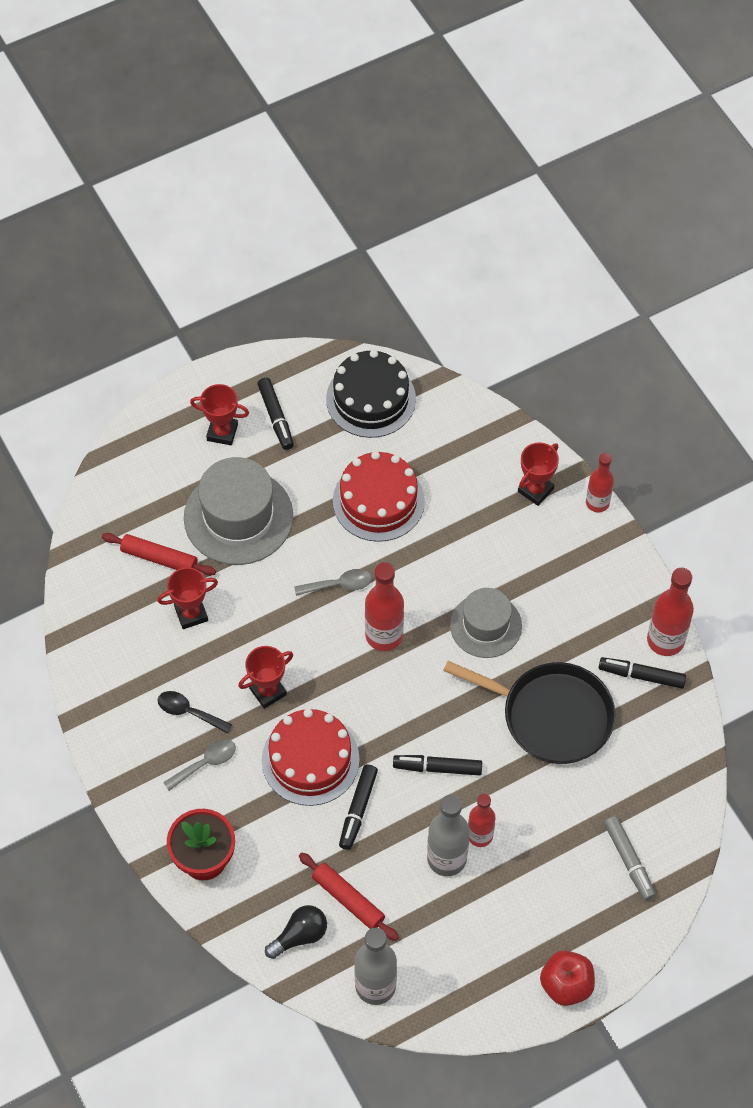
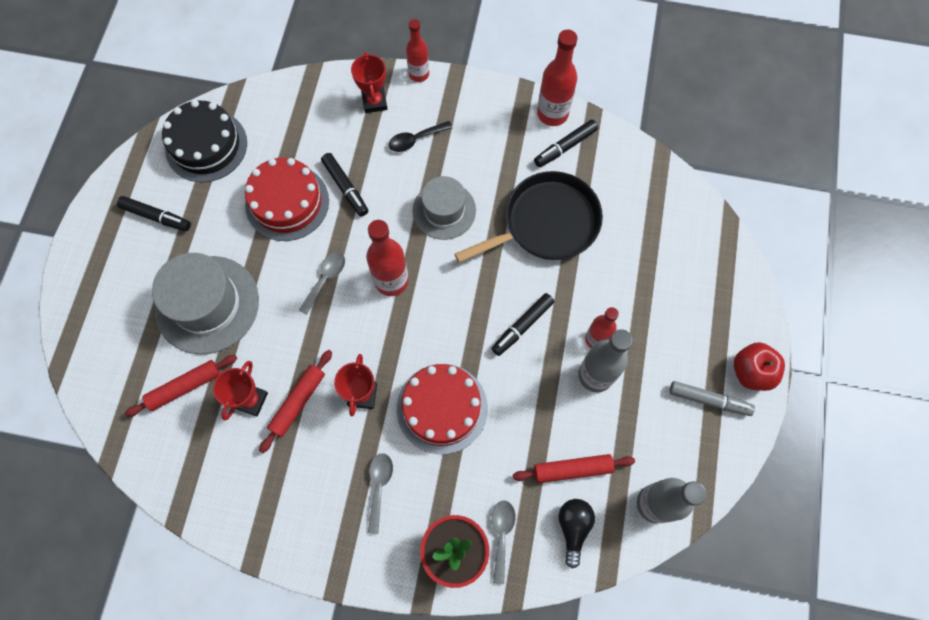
camera: 50 degrees left, 10 degrees up
(189, 712) = (328, 466): black spoon -> black spoon (415, 139)
(220, 649) = (298, 402): none -> red rolling pin
(222, 432) = (130, 262): red trophy -> none
(246, 885) = (501, 535): none -> grey spoon
(358, 809) = (508, 406): black marker -> black marker (345, 187)
(629, 861) = (691, 260): grey marker -> grey marker (709, 400)

